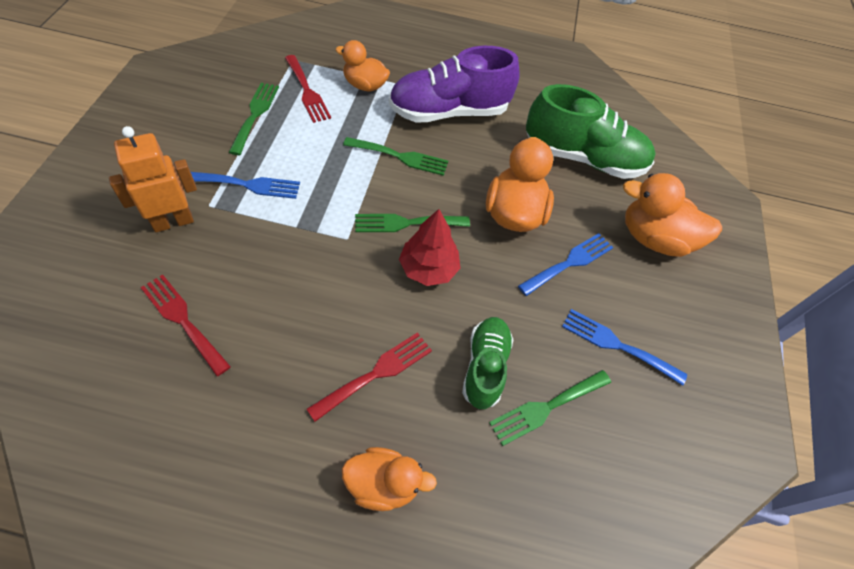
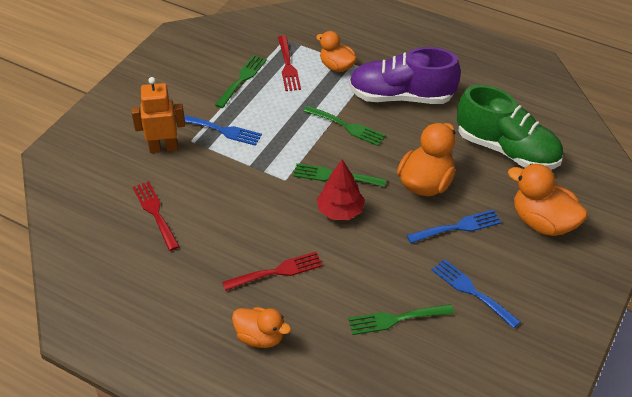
camera: 25 degrees right, 10 degrees down
(485, 367) = (359, 284): green shoe -> none

